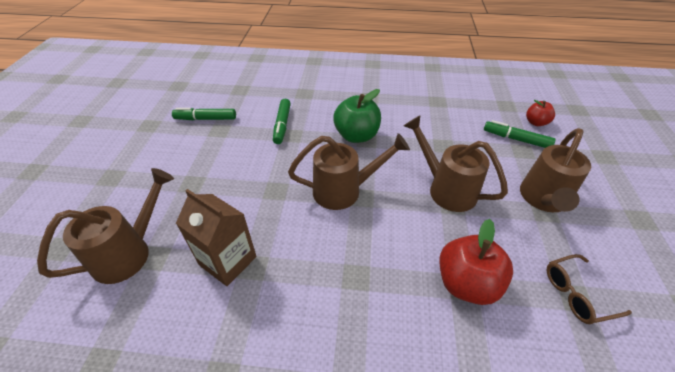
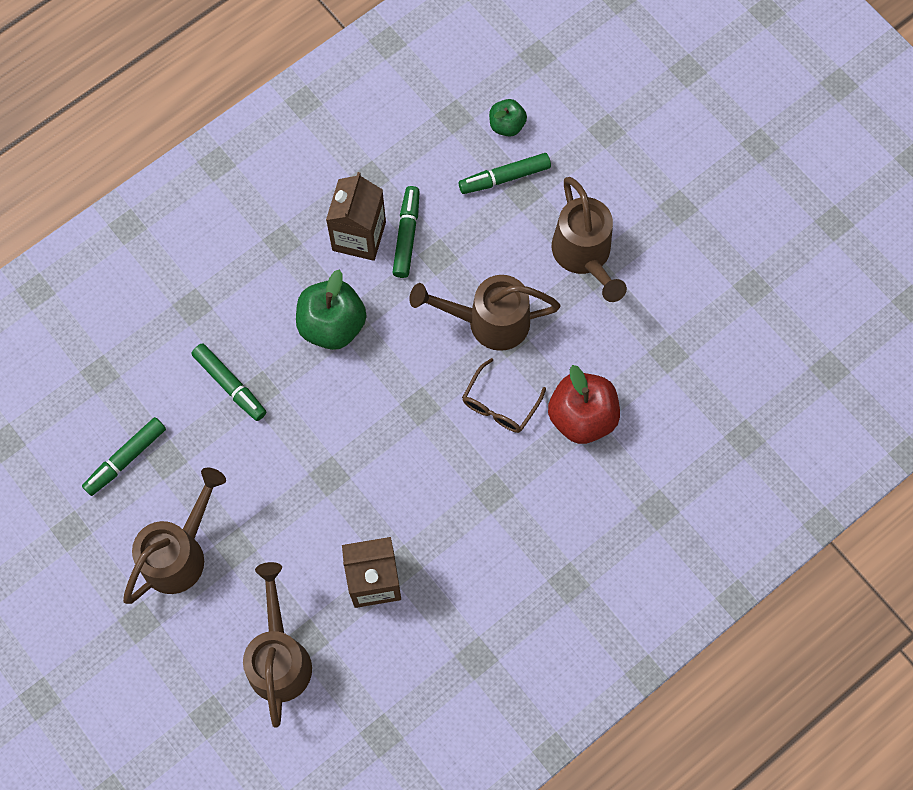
camera: 45 degrees left, 25 degrees up
(344, 190) = (395, 414): brown watering can -> brown watering can (179, 553)
(409, 115) = (359, 236): none -> brown carton
(434, 128) = (406, 235): none -> green marker
(536, 122) = (507, 125): red apple -> green apple
(576, 294) = (667, 349): brown glasses -> brown glasses (499, 405)

